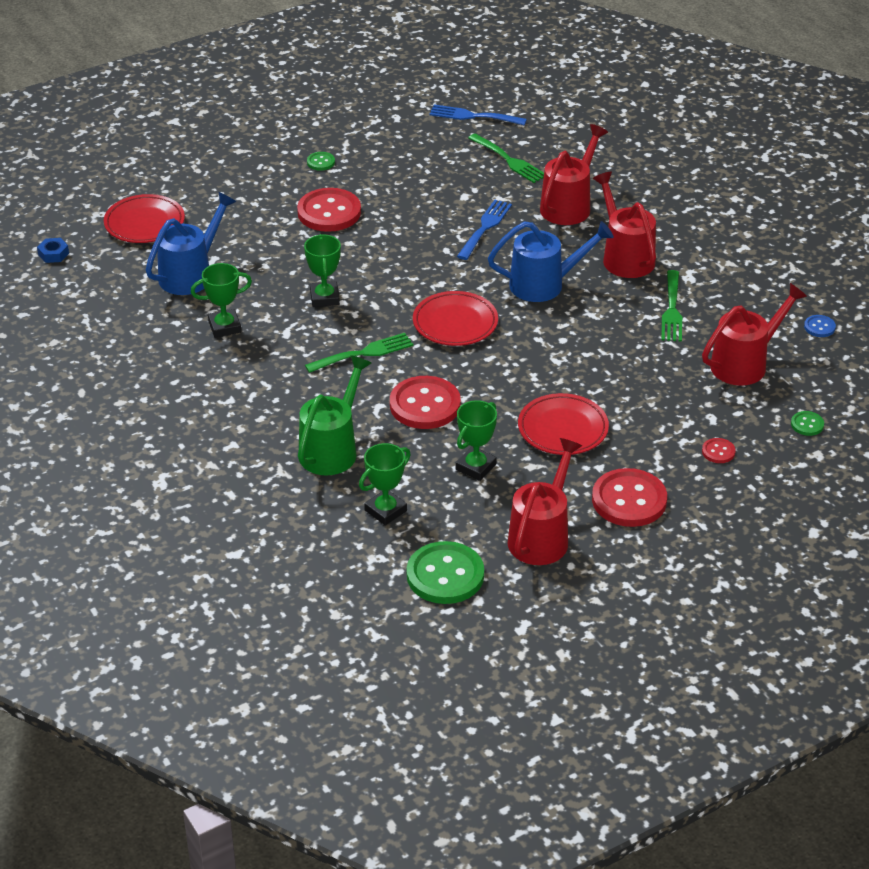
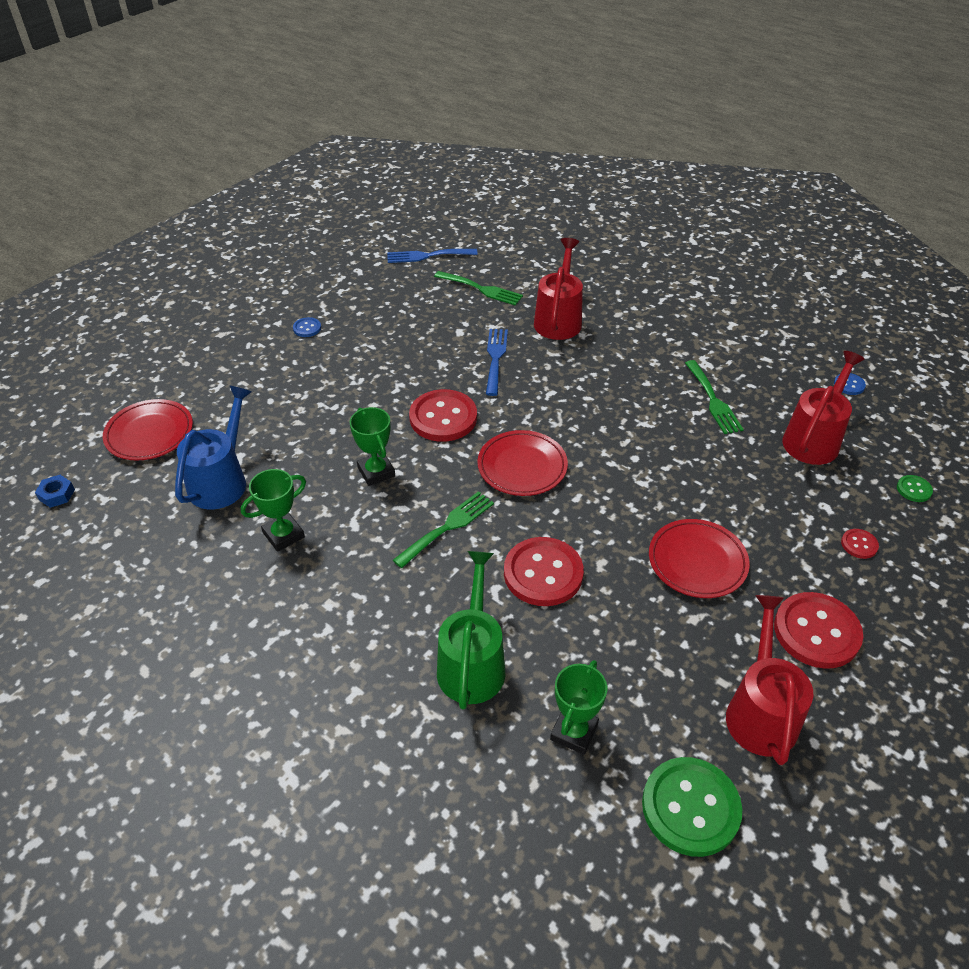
camera: 20 degrees left, 5 degrees up
(321, 162) = (307, 328): green button -> blue button
(329, 212) = (338, 377): red button -> red button (443, 417)
(476, 467) = (638, 638): green trophy -> none
(545, 284) = (584, 403): blue watering can -> none
(624, 256) = (637, 357): red watering can -> none

